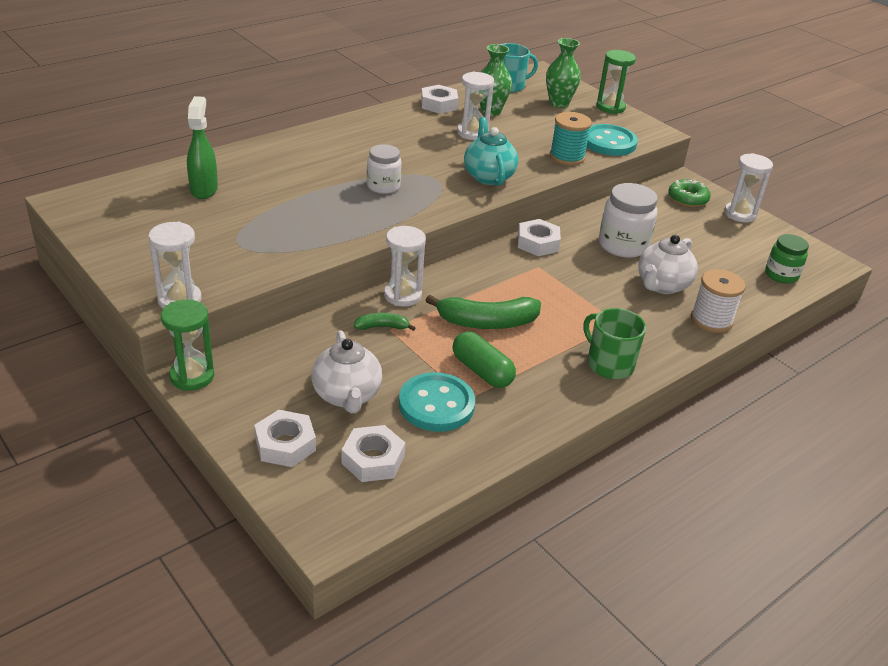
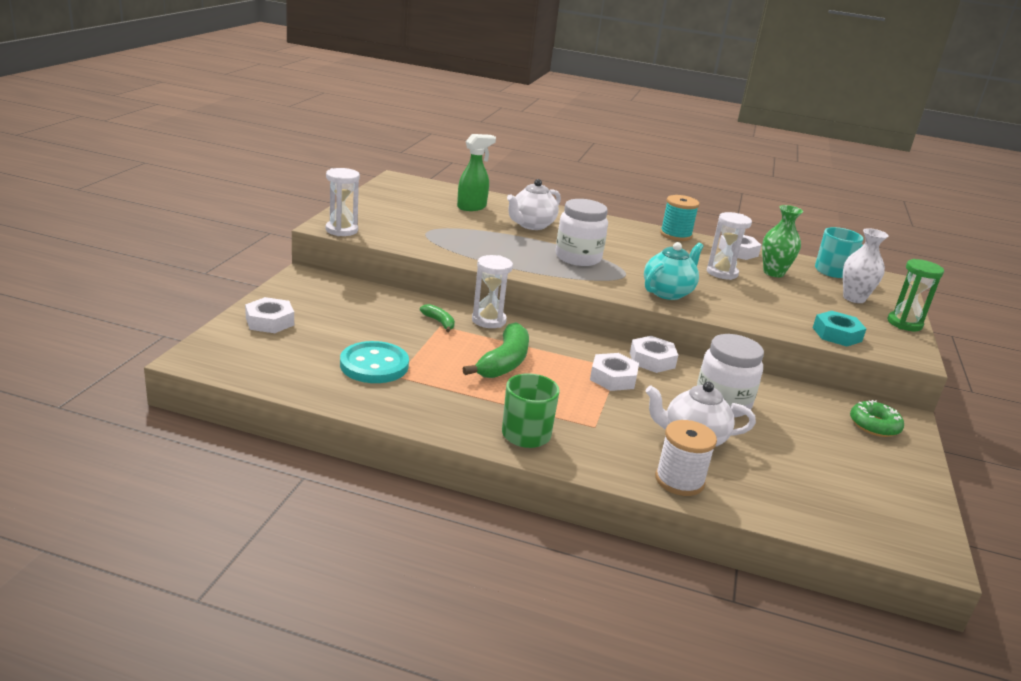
camera: 55 degrees right, 10 degrees down
(192, 376) = (304, 275): green hourglass -> none
(347, 396) = (344, 329): white teapot -> white teapot (531, 225)
(373, 459) = (286, 356): white nut -> white nut (613, 378)
(383, 186) = (578, 258): white jar -> white jar, size x1.54
(482, 371) = (438, 374): green capsule -> none
(487, 322) = (504, 362): green banana -> green banana turned 120 degrees counterclockwise
(559, 103) = (854, 298): green vase -> white vase
(567, 157) = (768, 319): turquoise spool -> turquoise spool (675, 235)
(609, 142) = (837, 334): turquoise button -> turquoise nut
(740, 214) = (909, 465): white hourglass -> none
(781, 275) = (839, 516): green jar -> none

